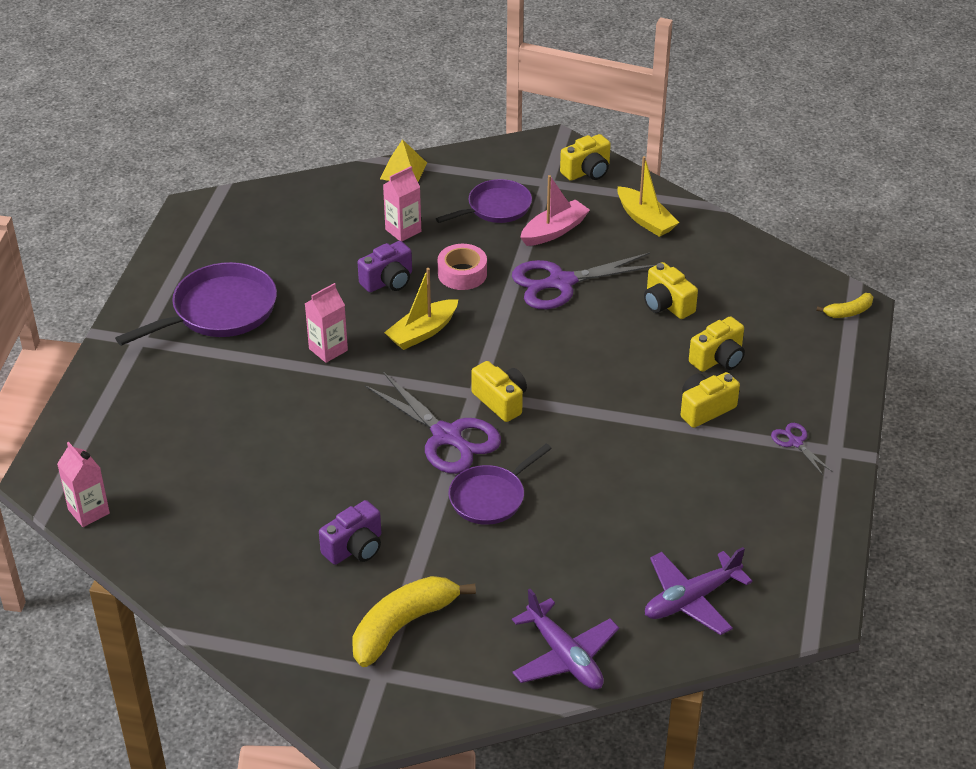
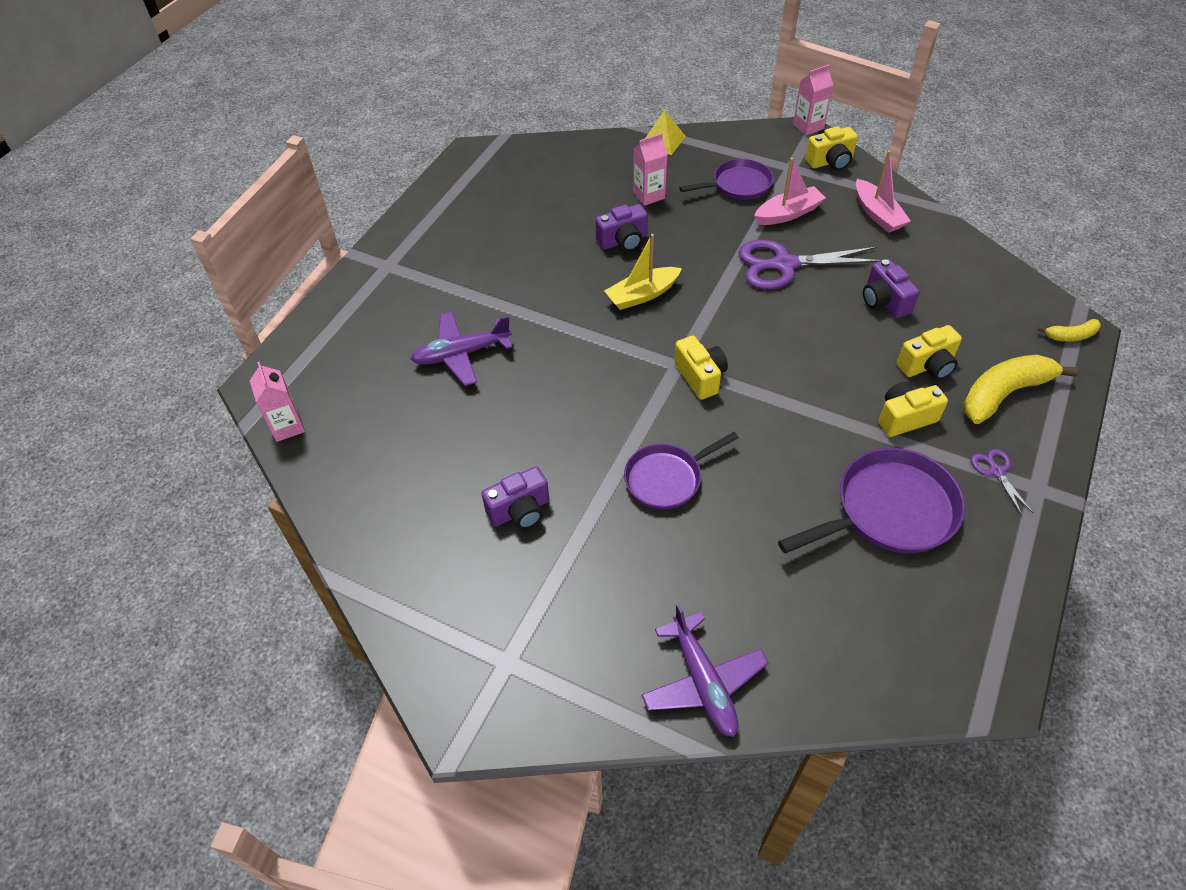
camera: 15 degrees right, 10 degrees up
(219, 311) = (465, 248): purple pan -> purple pan (889, 511)
(328, 349) = (551, 299): pink carton -> pink carton (808, 126)
(403, 626) = (544, 609): yellow banana -> yellow banana (1004, 394)
(447, 436) = (639, 405): purple scissors -> none
(462, 274) = (693, 243): pink tape -> none
(645, 219) = (877, 214): yellow boat -> pink boat
(667, 305) = (884, 301): yellow camera -> purple camera
(691, 599) = (854, 639): purple plane -> purple plane (461, 354)

